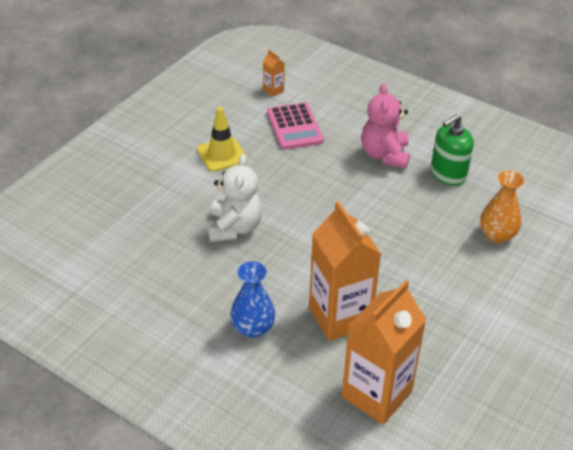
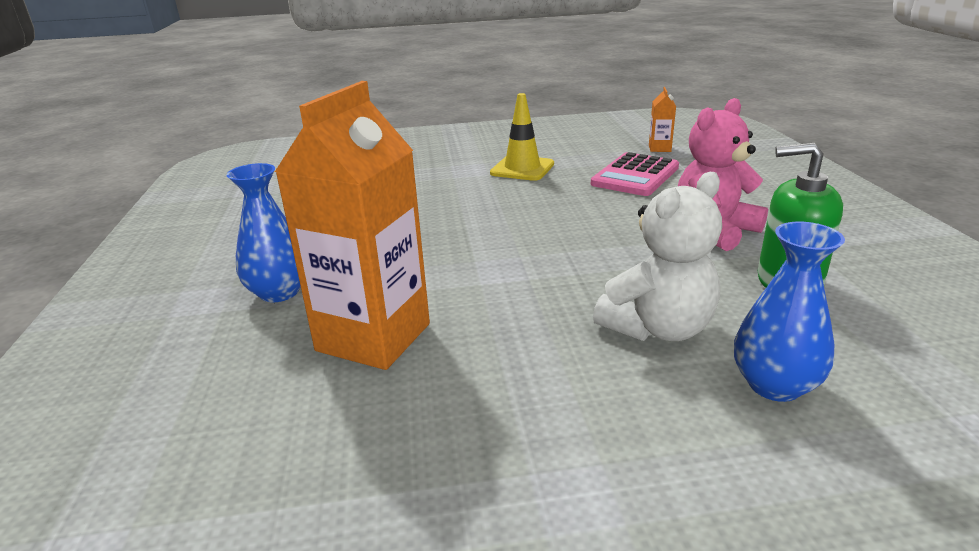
camera: 50 degrees right, 15 degrees down
(234, 228) = (429, 215): white teddy bear -> white teddy bear (658, 328)
(377, 394) = (239, 449): orange carton -> none
(497, 235) = (774, 385): orange vase -> blue vase

